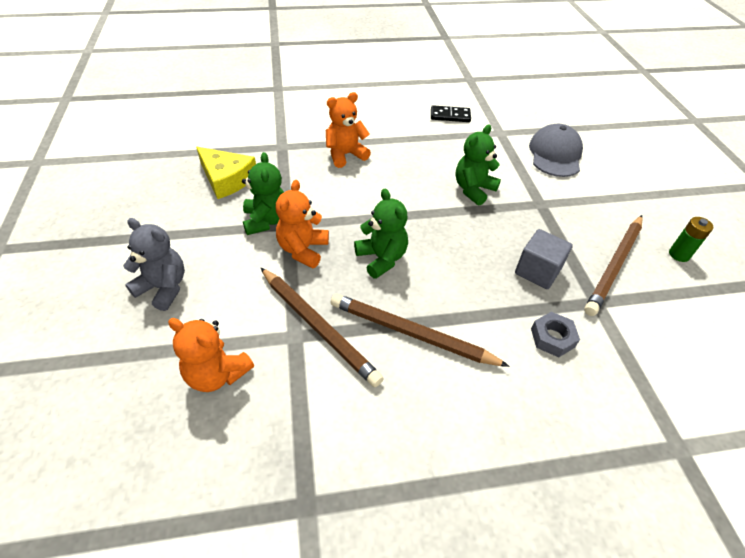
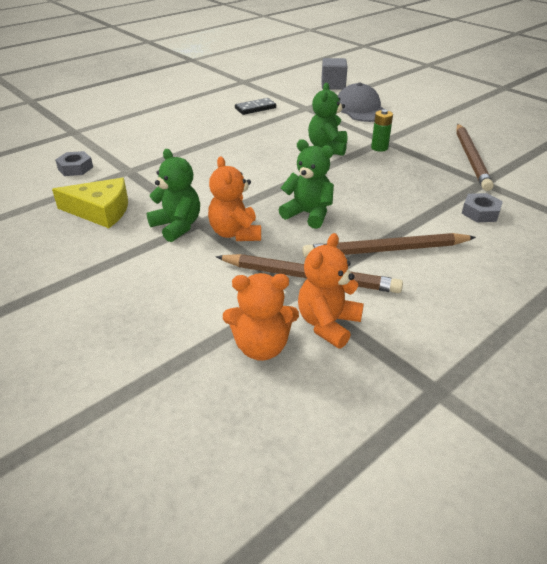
camera: 30 degrees left, 10 degrees down
(163, 288) = (133, 311): grey teddy bear -> none
(246, 127) = (75, 168): none -> grey nut
(345, 155) = (196, 158): orange teddy bear -> orange teddy bear (328, 324)
(537, 271) = (427, 179): grey cube -> grey cube (333, 85)
(679, 255) = (500, 139): green battery -> green battery (379, 148)

